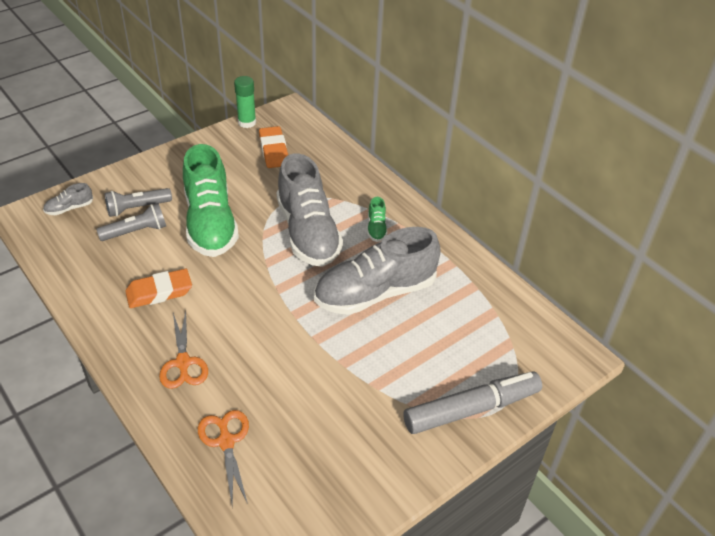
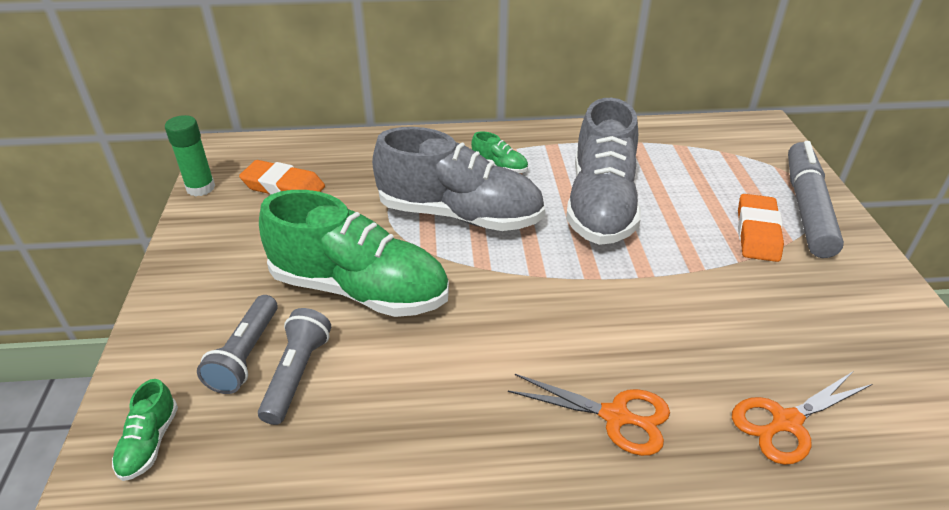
camera: 55 degrees left, 5 degrees down
(69, 208) = (149, 443): grey shoe -> green shoe
(159, 292) = (452, 393): orange eraser -> orange eraser (757, 233)
(226, 442) = (786, 422): orange scissors -> orange scissors turned 45 degrees counterclockwise

